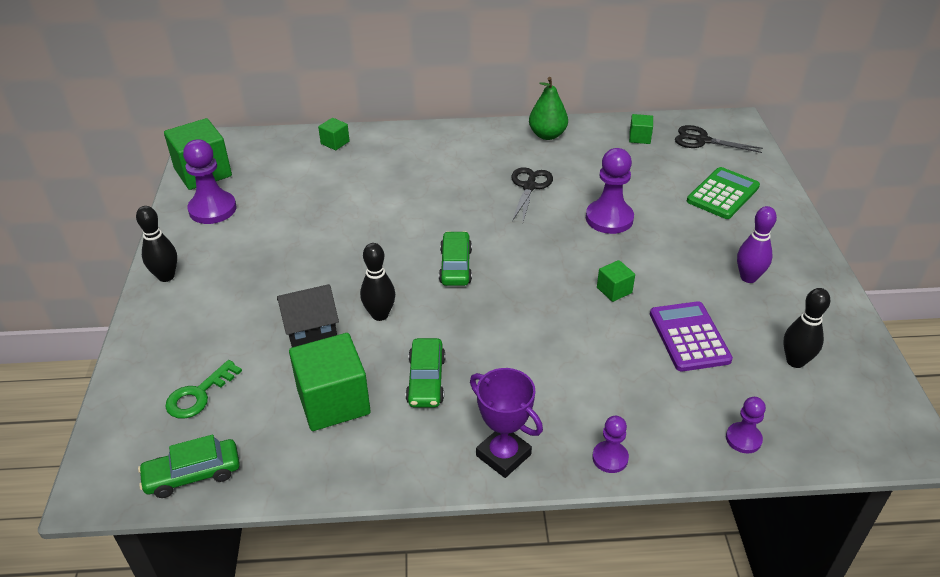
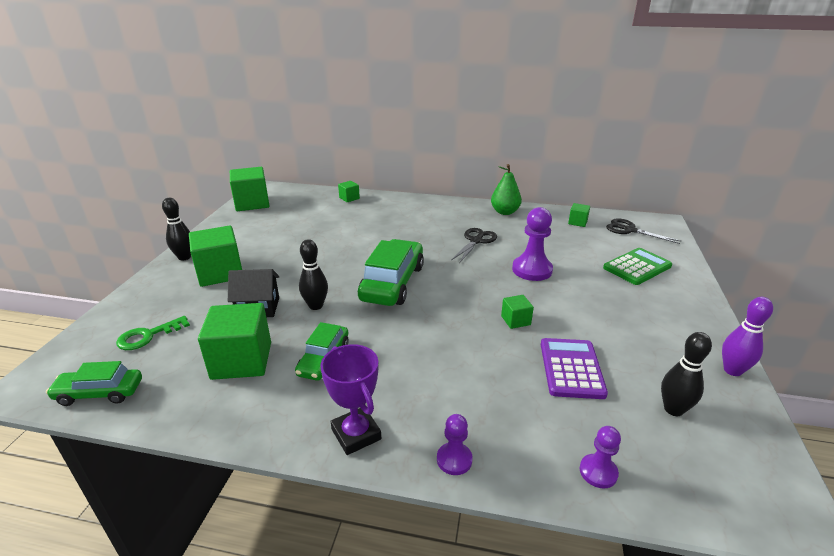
camera: 15 degrees right, 10 degrees down
(212, 209) = (243, 224): purple pawn -> none
(231, 291) = (220, 273): none -> green cube
(455, 266) = (392, 283): green car -> green car, size x1.72
(748, 277) = (643, 331): purple bowling pin -> purple bowling pin (732, 370)

